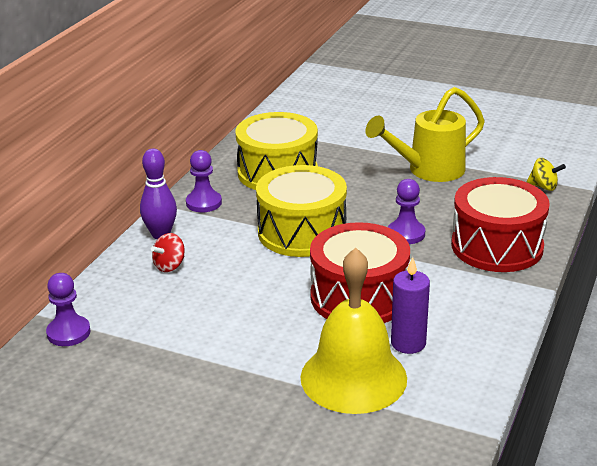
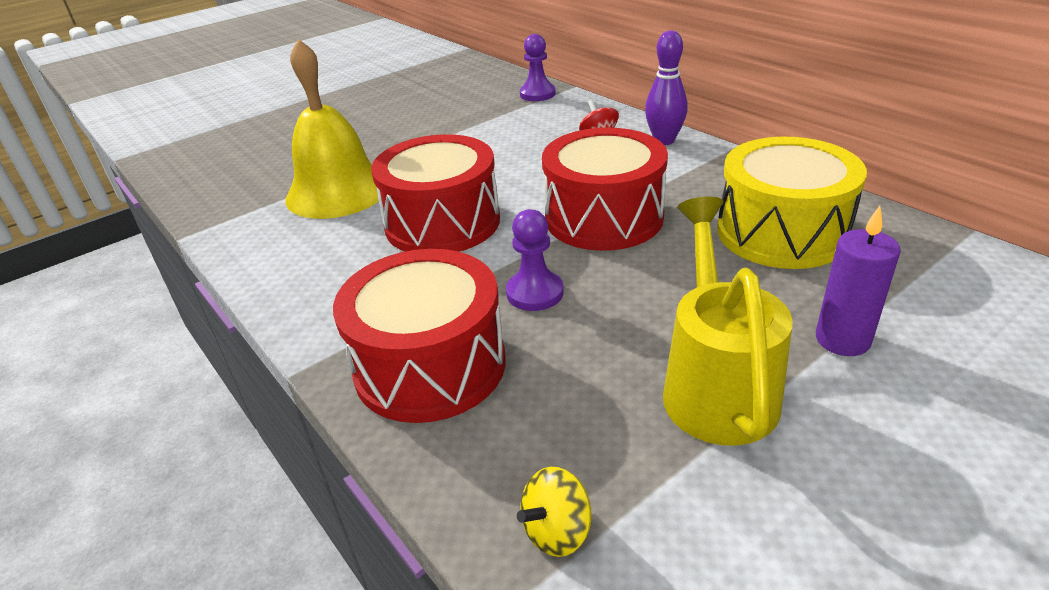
camera: 120 degrees right, 5 degrees up
(204, 203) = (721, 170): purple pawn -> none
(302, 232) = (604, 217): yellow drum -> red drum
(408, 343) = (341, 230): purple candle -> purple candle (842, 339)

